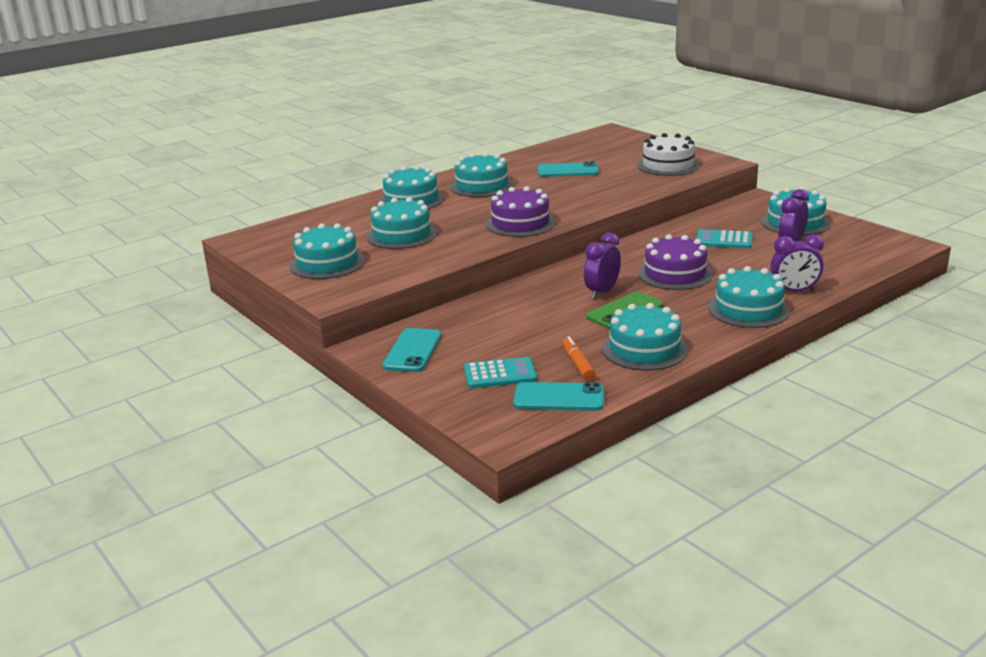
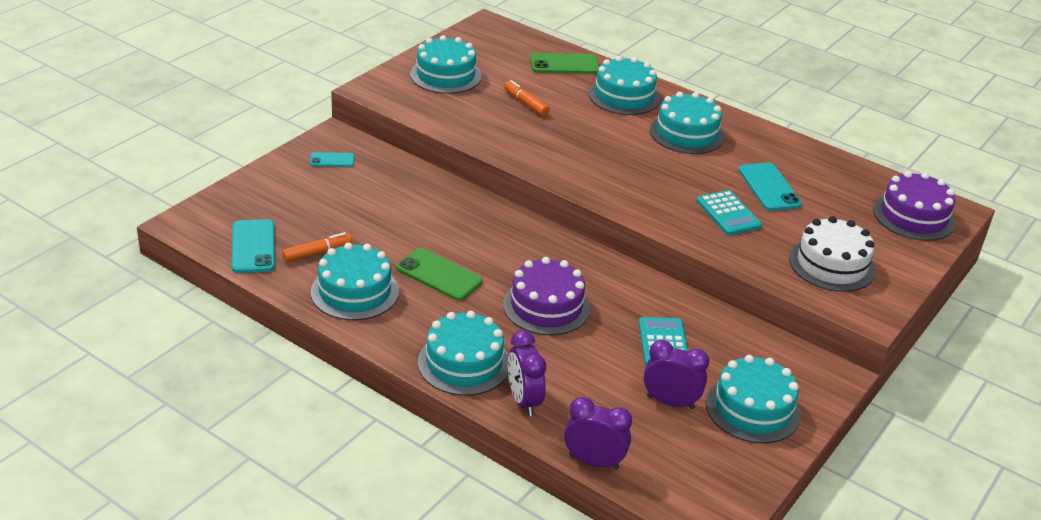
camera: 70 degrees right, 10 degrees up
(342, 216) = (564, 64): none -> green phone
(401, 235) = (526, 103): turquoise cake -> orange marker
(412, 351) = (332, 160): turquoise phone -> turquoise phone, size x0.58
(500, 374) = (293, 211): turquoise calculator -> turquoise calculator (728, 213)
(520, 223) = (582, 169): purple cake -> purple cake (914, 216)
(602, 292) = (482, 257): purple clock -> purple clock (594, 462)

